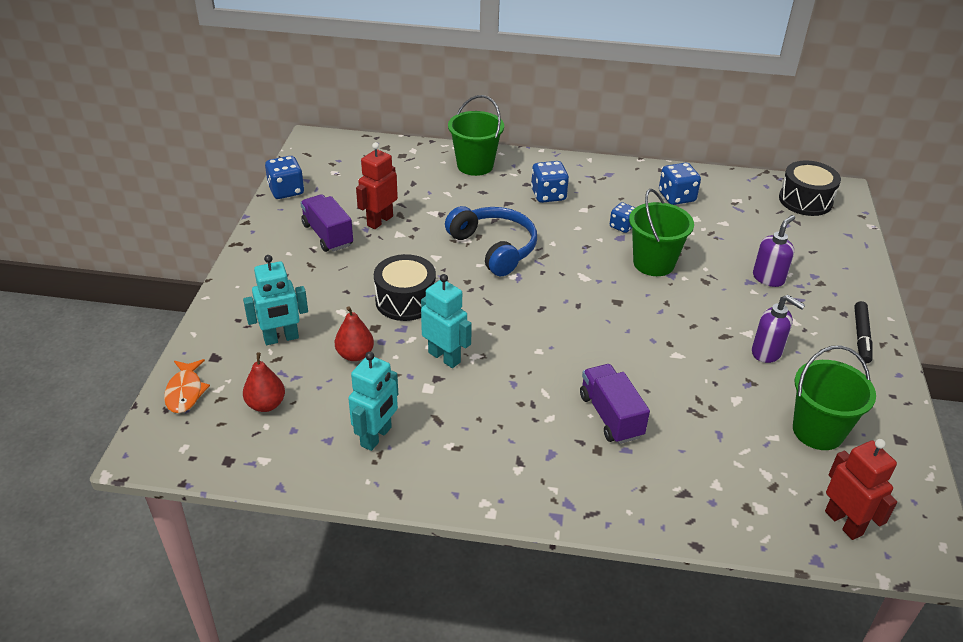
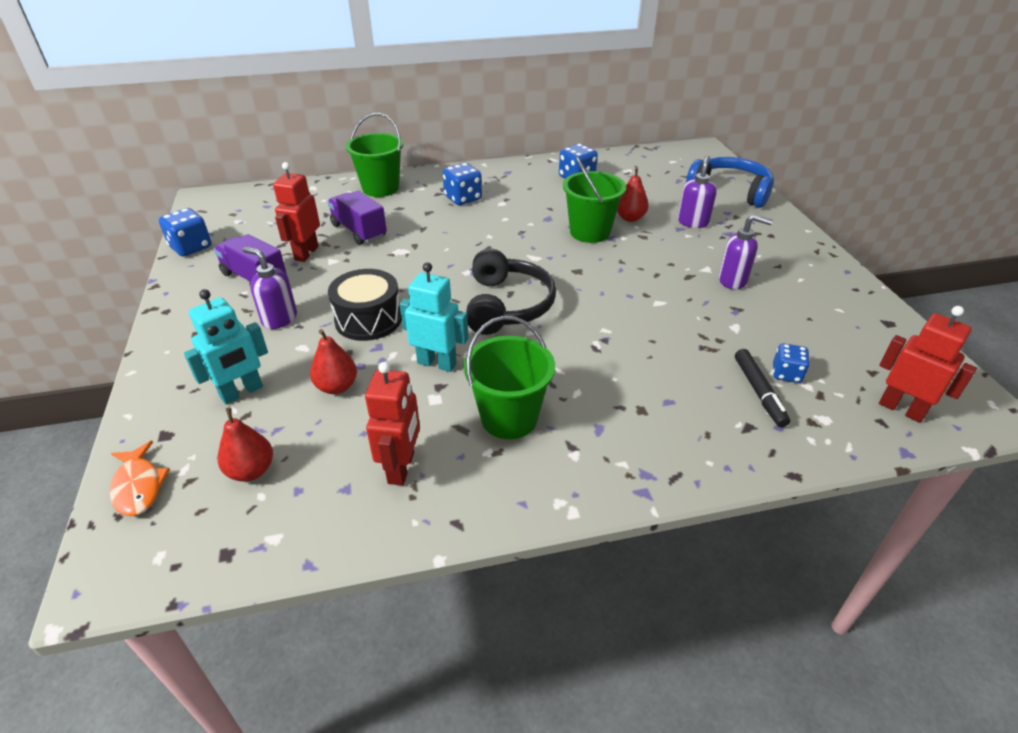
camera: 20 degrees left, 0 degrees up
(333, 280) = (279, 319): none -> purple soap dispenser
(376, 437) = (401, 467): turquoise robot -> red robot
(494, 248) = (435, 252): blue headphones -> blue headphones (730, 191)
(532, 319) = (507, 305): none -> black headphones
(610, 416) = (634, 374): purple truck -> purple truck (359, 231)
(622, 226) = (544, 209): blue dice -> blue dice (786, 374)
(704, 257) = (630, 218): none -> red pear
(805, 200) = (681, 160): black drum -> none
(818, 431) = (820, 334): green bucket -> green bucket (509, 418)
(861, 336) = (797, 249): black marker -> black marker (758, 392)

